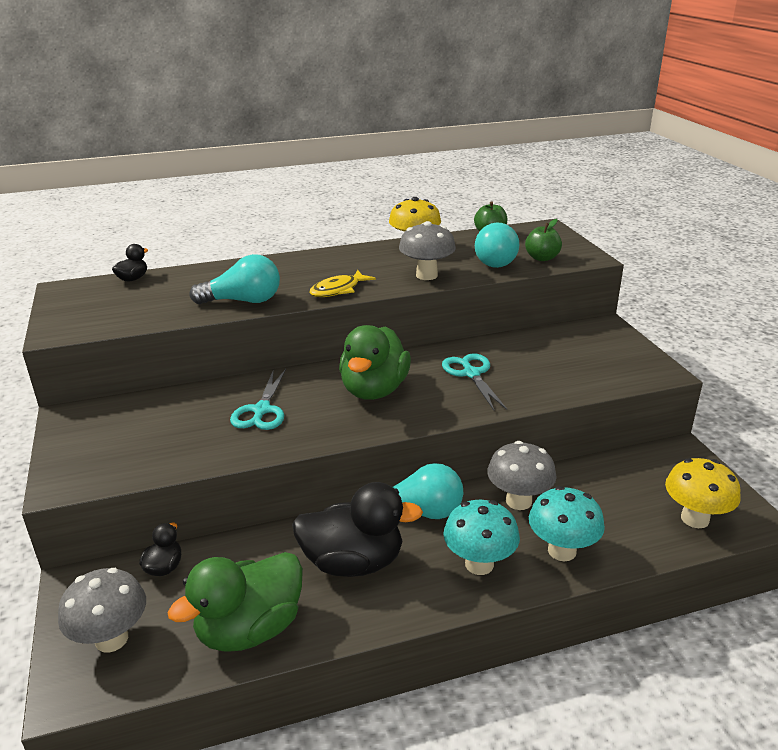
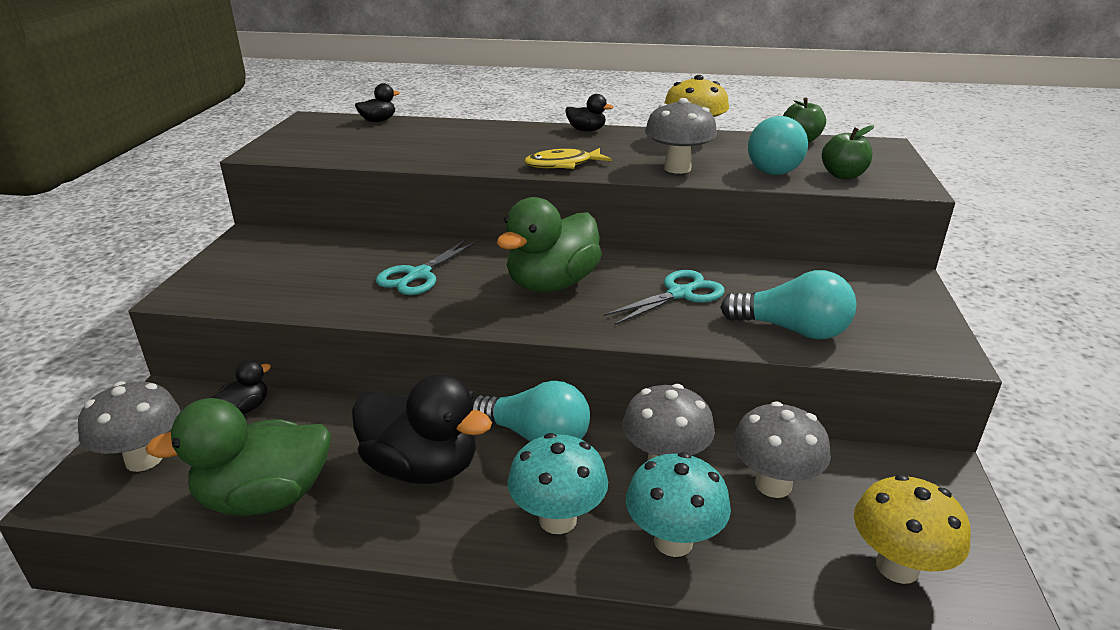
camera: 25 degrees right, 0 degrees up
(243, 301) = (455, 157): turquoise light bulb -> turquoise light bulb (792, 330)
(325, 254) = (586, 130): none -> black duck
(471, 374) = (679, 294): turquoise scissors -> turquoise scissors turned 45 degrees clockwise
(594, 492) = (773, 484): none -> grey mushroom

